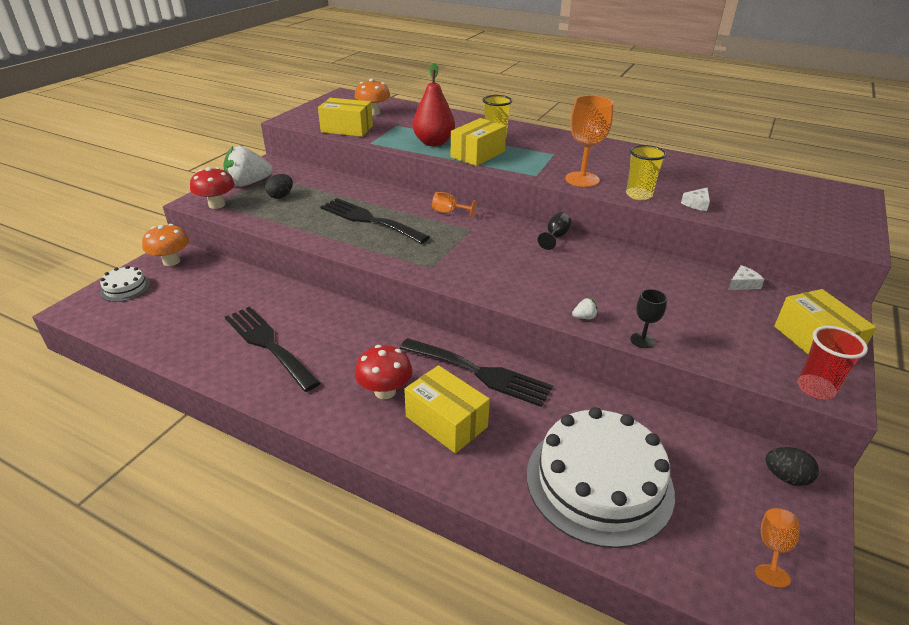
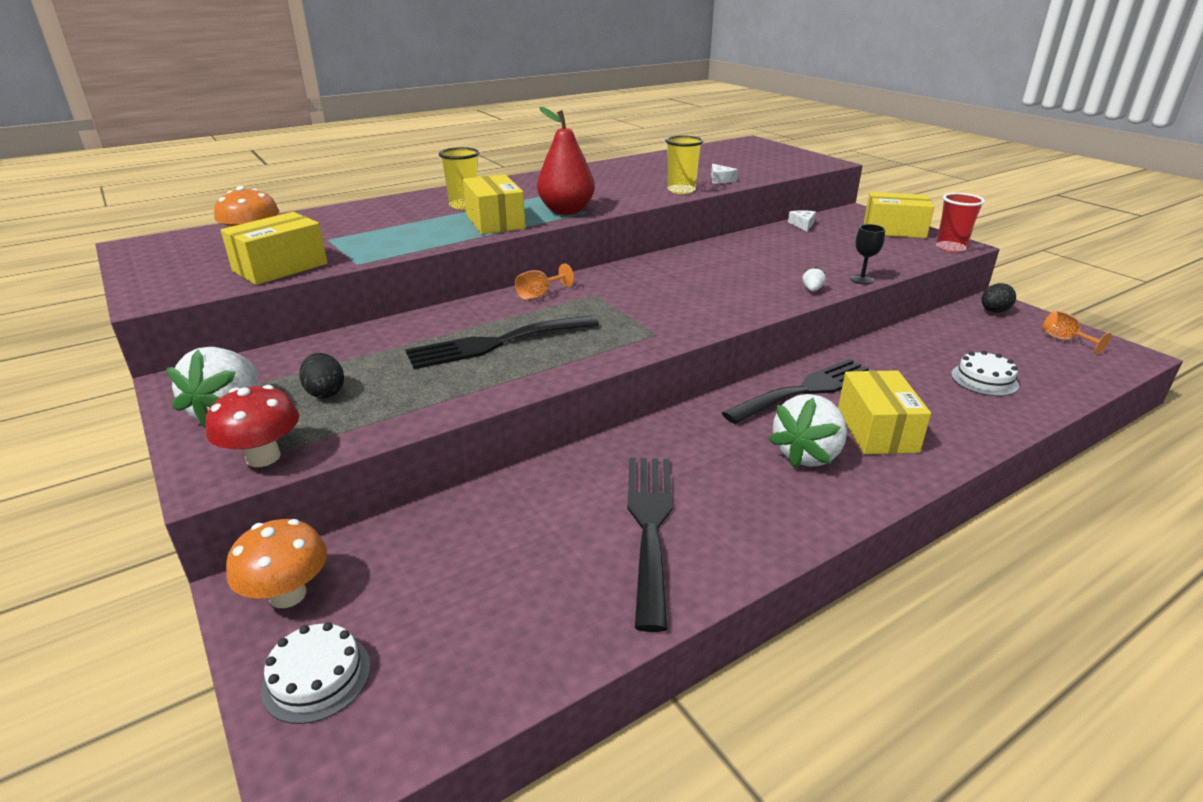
camera: 60 degrees left, 5 degrees down
(268, 344) = (649, 525): black fork -> black fork turned 105 degrees clockwise
(385, 391) = (807, 455): red mushroom -> white strawberry
(433, 143) = (424, 233): red pear -> red pear (566, 211)
(446, 421) = (877, 430): yellow box -> yellow box turned 75 degrees counterclockwise
(555, 237) = (657, 262): black goblet -> none
(582, 179) = (622, 199): orange goblet -> none
(599, 482) = (984, 380): white cake -> white cake, size x0.45

